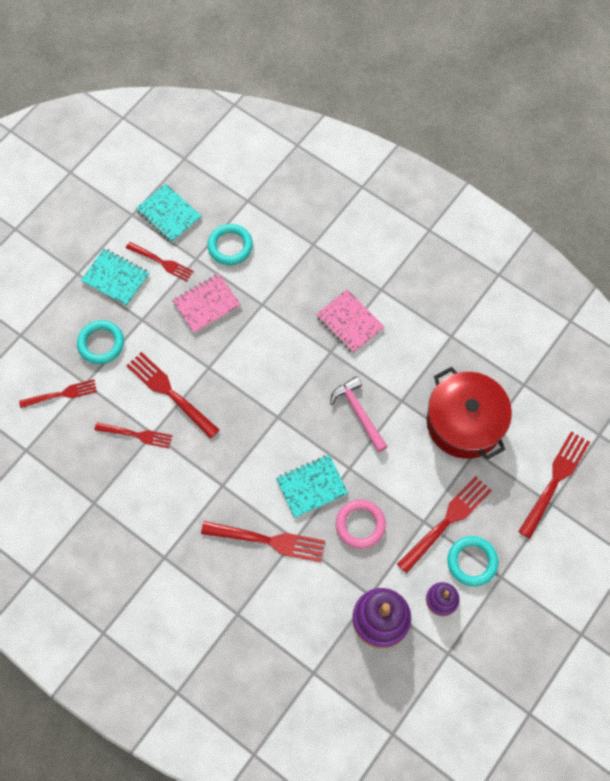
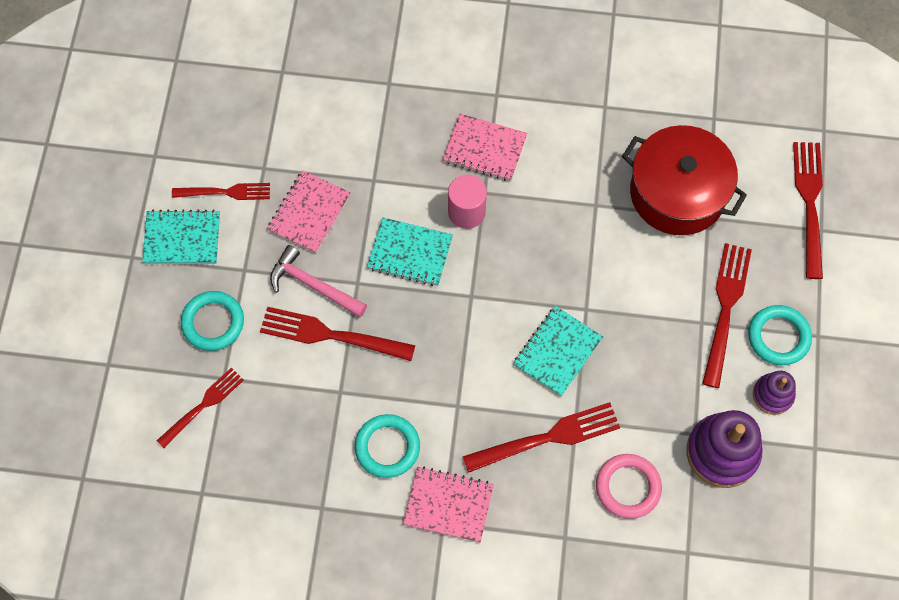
camera: 30 degrees left, 0 degrees up
(136, 435) = (322, 403): red fork -> none
(169, 214) = (199, 133): turquoise notebook -> turquoise notebook (410, 253)
(175, 548) = (448, 505): none -> pink notebook
(230, 246) = (294, 133): turquoise ring -> turquoise ring (387, 447)
(310, 359) = (466, 212): none -> pink cylinder
(359, 413) = (557, 243): pink hammer -> pink hammer (313, 285)
(360, 525) = (636, 364): pink ring -> pink ring (628, 487)

